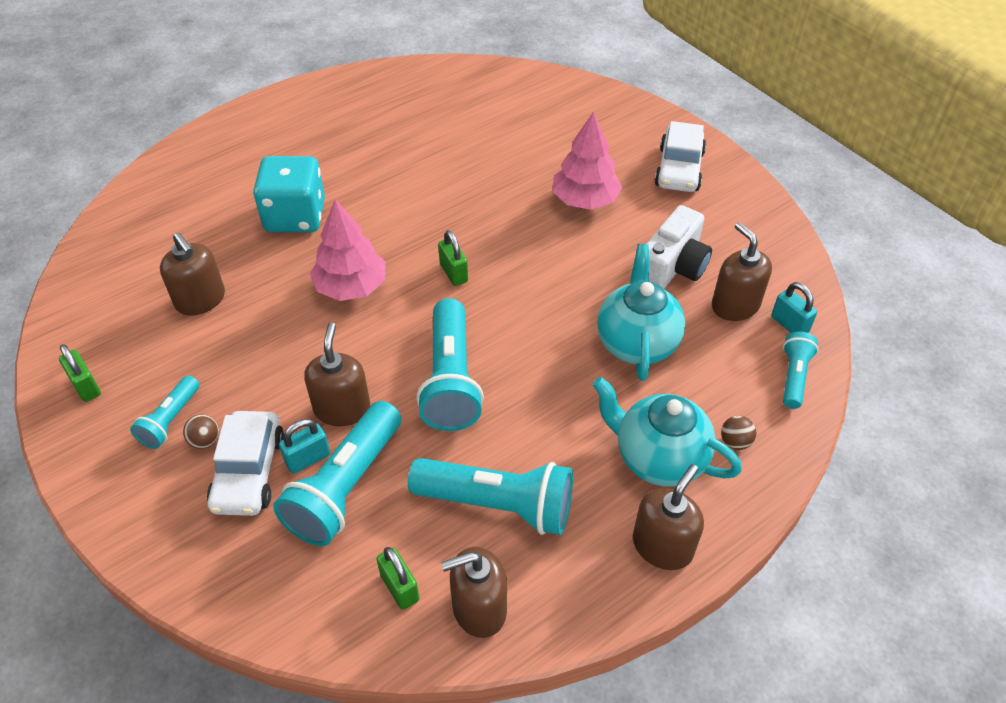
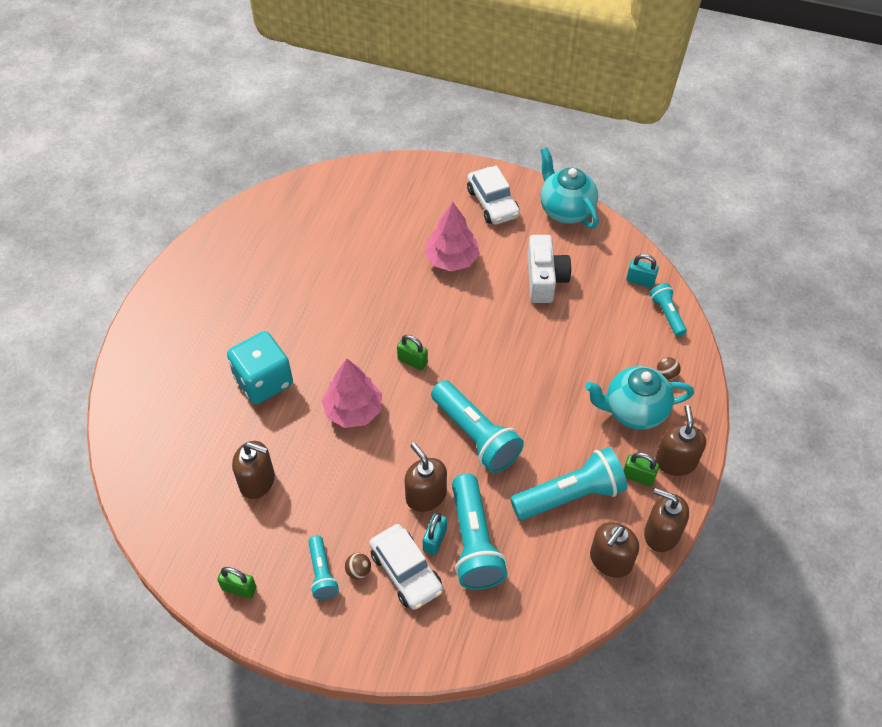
camera: 35 degrees left, 5 degrees up
(399, 587) = (558, 578): green padlock -> green padlock (638, 476)
(636, 342) = (564, 344): turquoise teapot -> turquoise teapot (565, 210)
(735, 305) = (601, 285): brown soap dispenser -> brown soap dispenser (661, 533)

